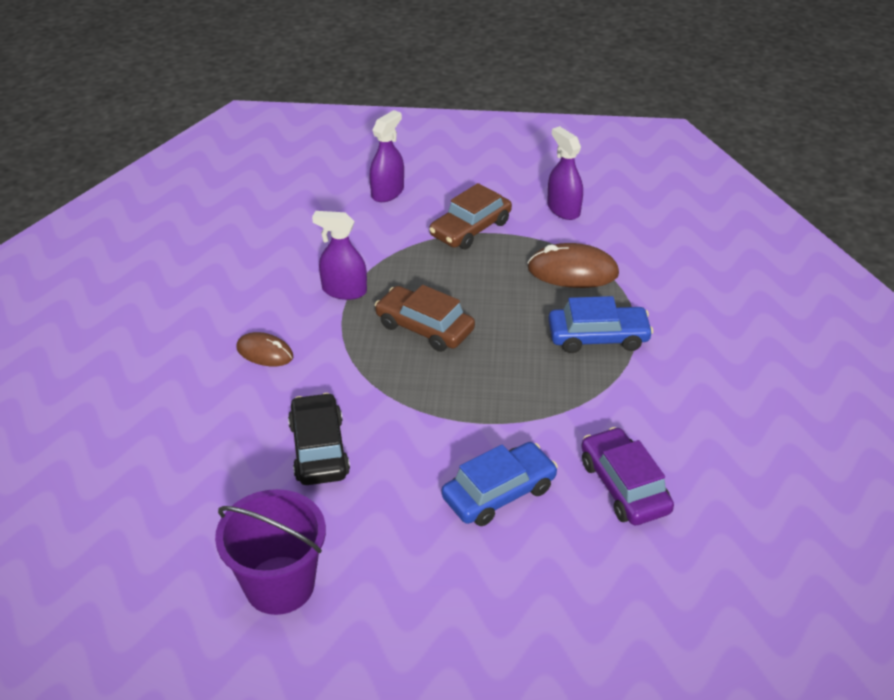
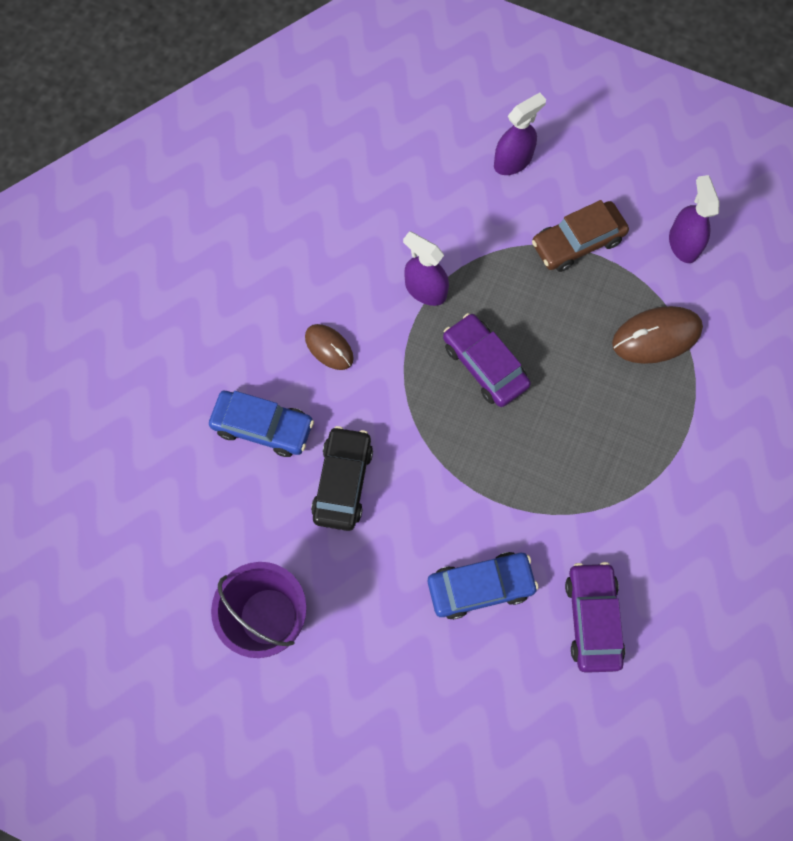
camera: 20 degrees right, 30 degrees up
(424, 327) = (485, 365): brown car -> purple car
(572, 271) = (656, 336): brown mouse -> brown mouse turned 45 degrees counterclockwise
(598, 337) = (644, 433): blue car -> blue car (263, 427)

